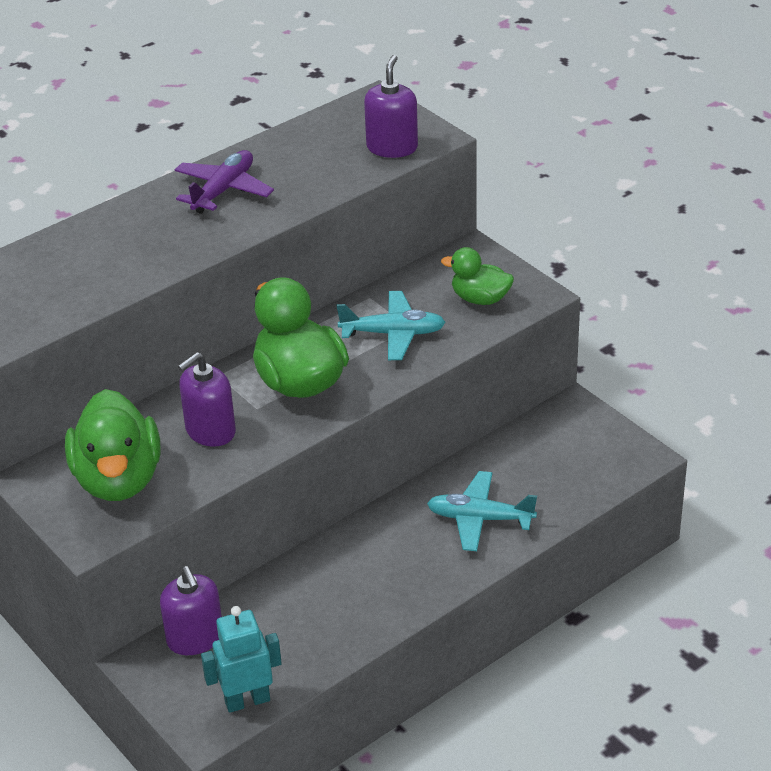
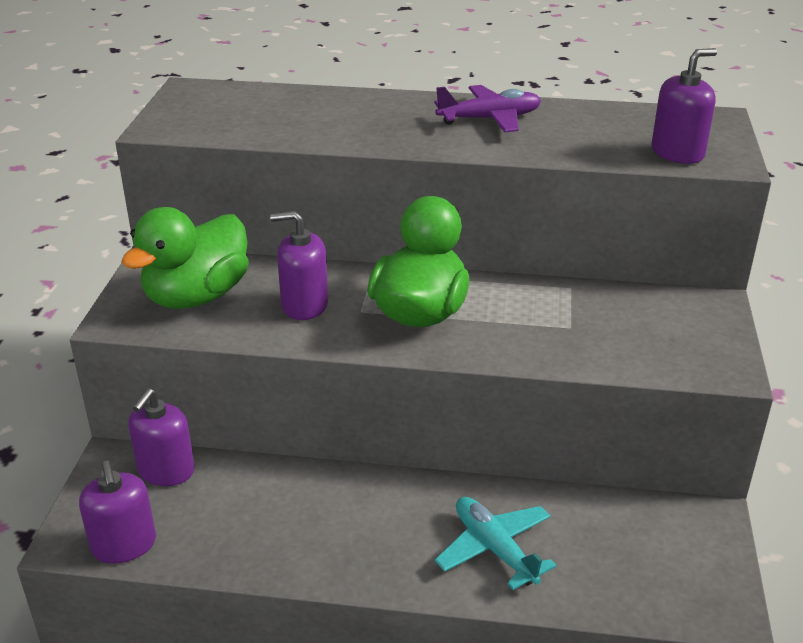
camera: 45 degrees right, 5 degrees down
(247, 700) = (124, 545): turquoise robot -> purple soap dispenser
(393, 334) = (548, 324): turquoise plane -> none
(480, 299) = (667, 342): green duck -> none

